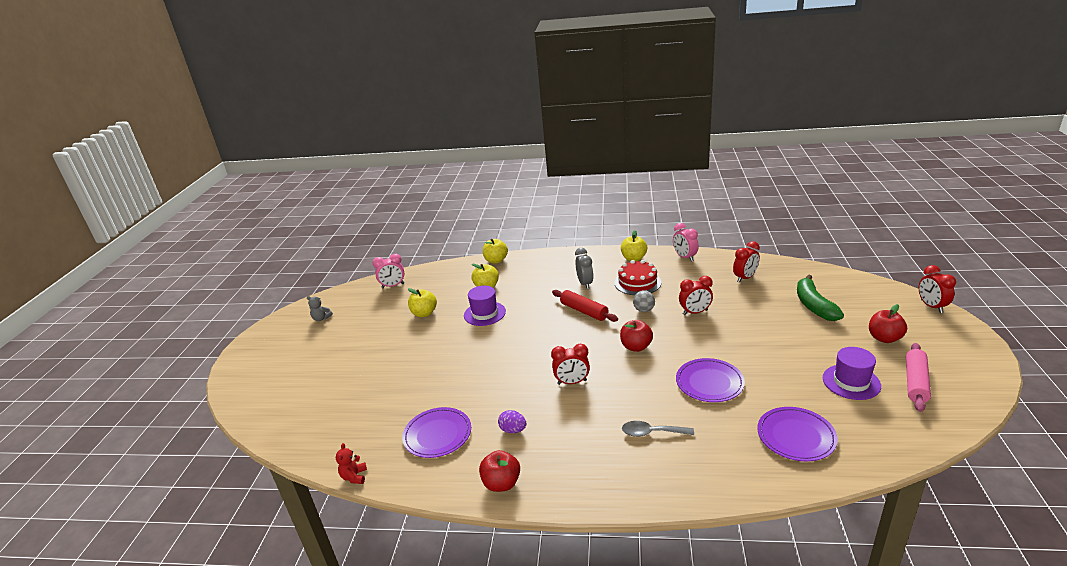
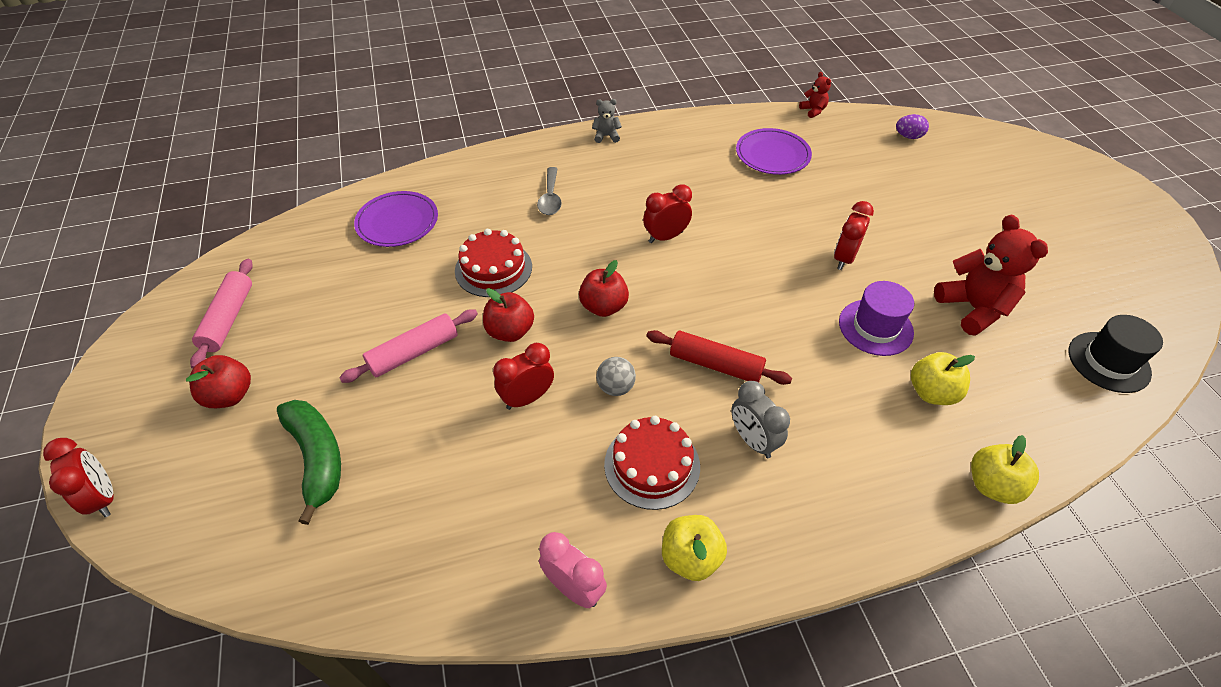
camera: 155 degrees right, 20 degrees up
(321, 318) = (1121, 267): grey teddy bear -> grey teddy bear (606, 136)
(393, 286) = (1108, 362): pink clock -> black hat
(424, 313) = (973, 308): yellow apple -> red teddy bear
(501, 483) = (675, 130): red apple -> red apple (510, 331)
(513, 430) = (698, 173): purple egg -> purple egg (908, 136)
(652, 433) = (550, 198): grey spoon -> grey spoon turned 105 degrees clockwise
(709, 383) = (493, 268): purple plate -> red cake
(745, 278) = (436, 525): red clock -> red clock (844, 258)
(766, 342) = (414, 353): none -> pink rolling pin
(851, 382) = (312, 304): purple hat -> none

